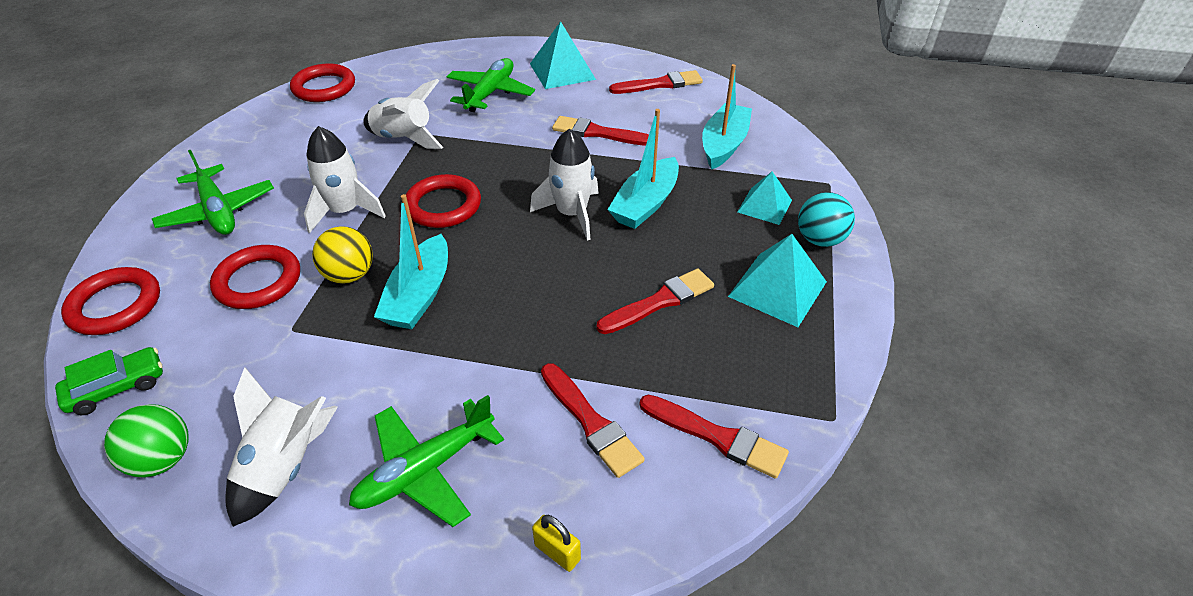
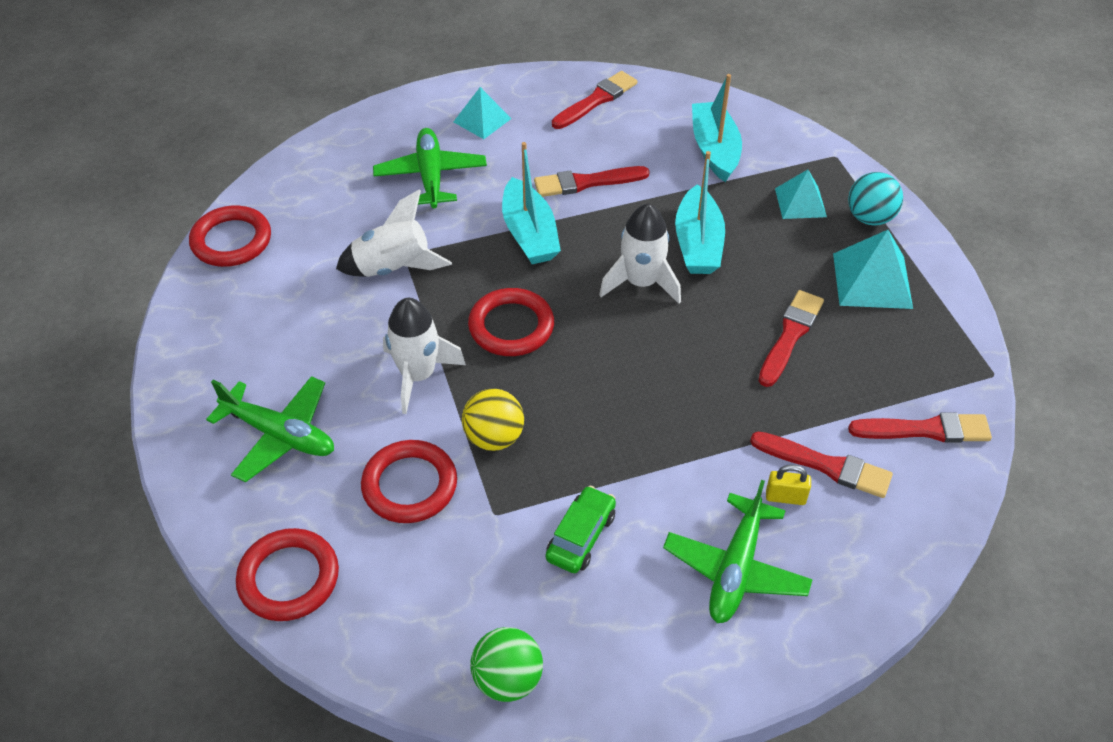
camera: 30 degrees left, 5 degrees up
(117, 388) = (390, 647): green car -> green car (581, 536)
(285, 466) = (620, 627): white rocket -> none
(419, 295) = (580, 425): turquoise boat -> turquoise boat (529, 234)
(557, 552) = (888, 574): yellow padlock -> yellow padlock (785, 497)
(562, 71) = (482, 120): turquoise pyramid -> turquoise pyramid, size x0.66

